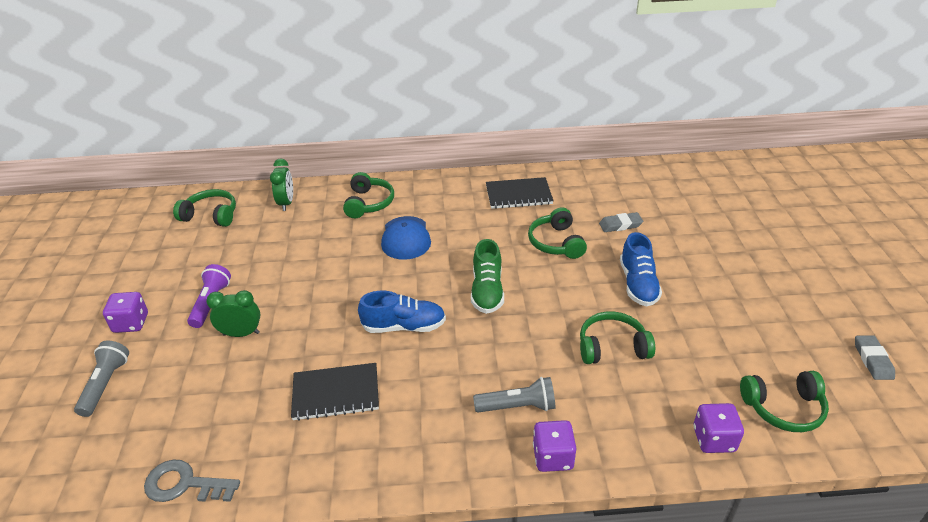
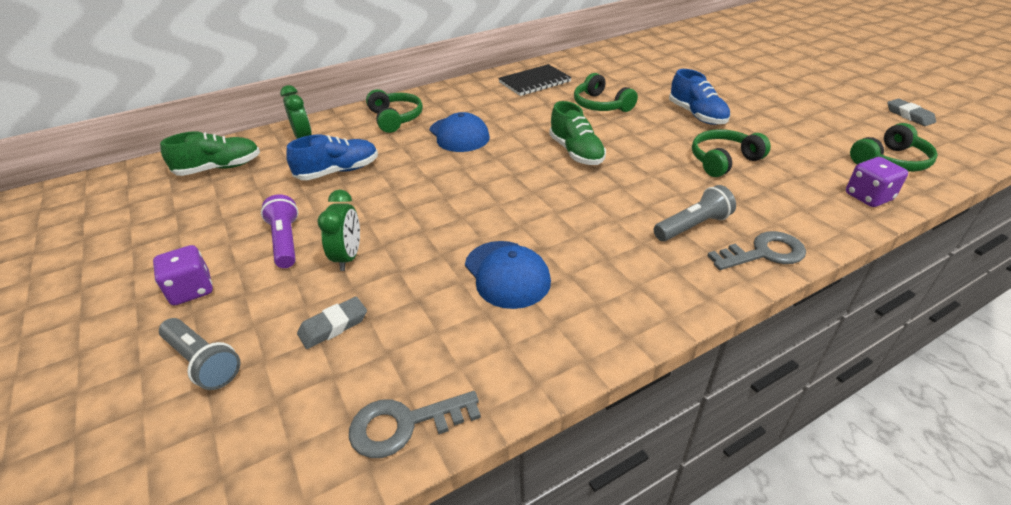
camera: 25 degrees left, 0 degrees up
(105, 384) = (204, 362): grey flashlight -> grey flashlight turned 150 degrees clockwise
(211, 215) = (219, 168): green headphones -> green shoe
(241, 333) = (348, 257): green clock -> green clock turned 120 degrees clockwise
(336, 393) = (507, 274): black notebook -> blue cap
(404, 326) = (524, 199): blue shoe -> blue shoe (338, 171)
(553, 457) = (763, 253): purple dice -> grey key
(620, 225) = (641, 82): grey eraser -> grey eraser (333, 326)

